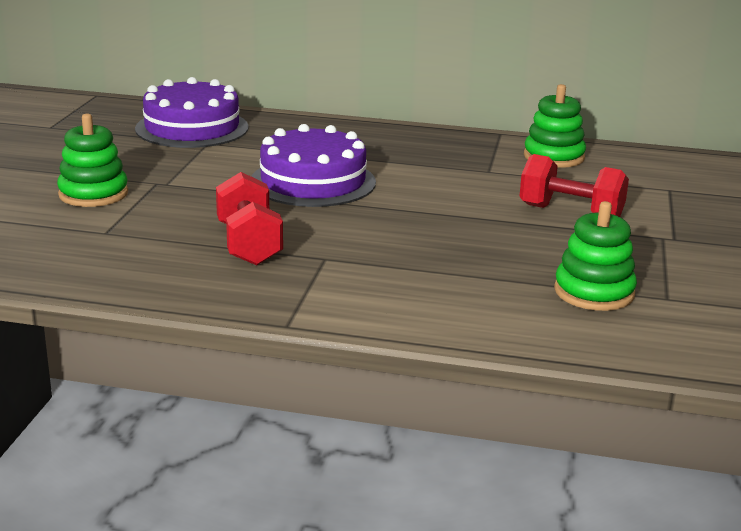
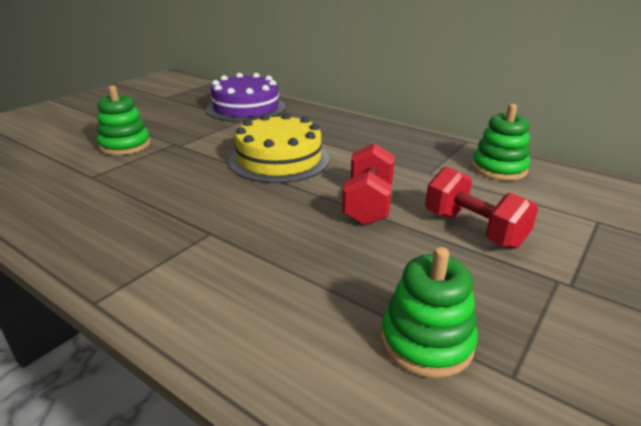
camera: 25 degrees right, 5 degrees up
(249, 244) = (169, 207): red dumbbell -> red dumbbell (368, 204)
(313, 182) = (279, 159): purple cake -> yellow cake

